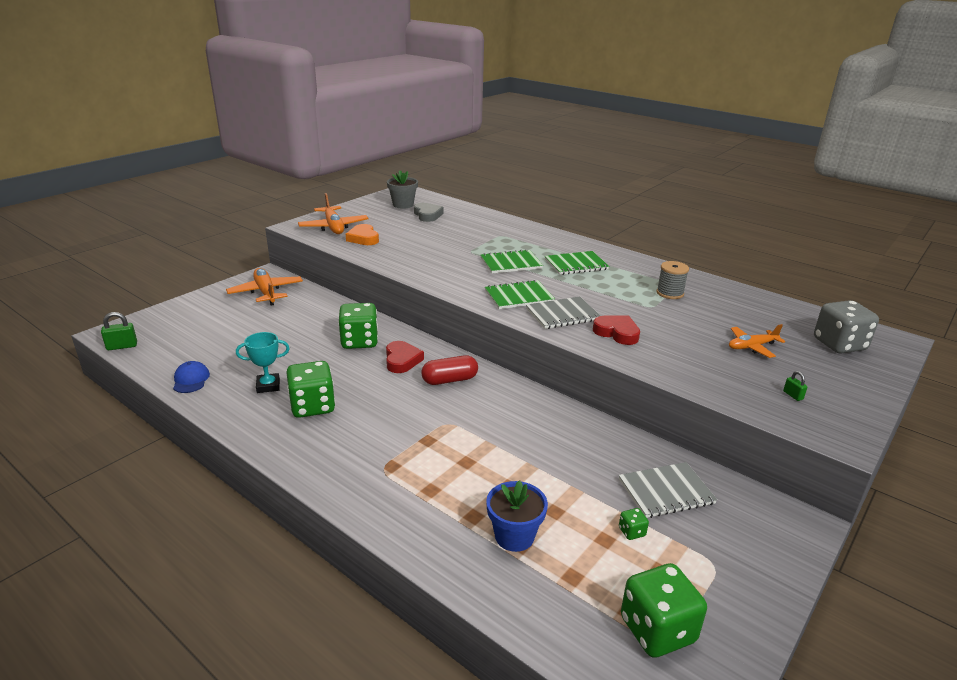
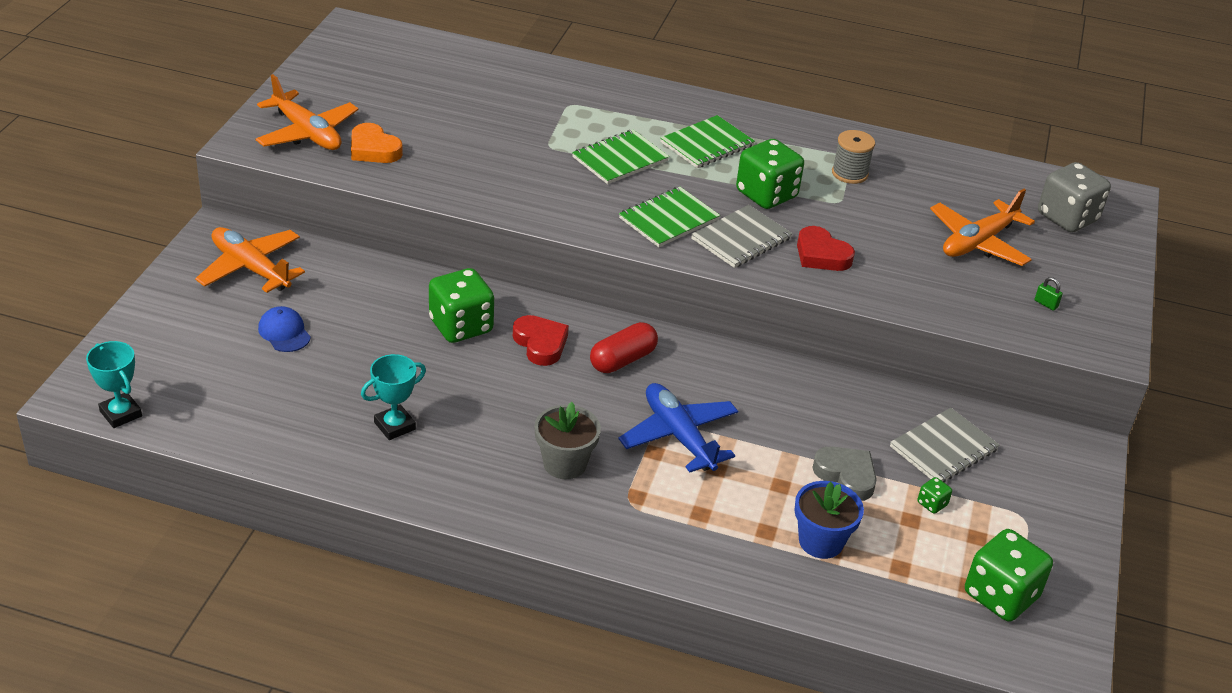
camera: 25 degrees left, 10 degrees up
(122, 346) = (121, 414): green padlock -> turquoise trophy
(191, 380) = (279, 443): blue cap -> blue cap (284, 332)
(313, 406) = (479, 441): green dice -> green dice (766, 195)
(403, 205) = (376, 62): grey flower pot -> grey flower pot (565, 464)
(427, 215) = (432, 79): grey heart -> grey heart (846, 476)
(454, 434) = (679, 436): none -> blue plane
(617, 333) = (821, 255): red heart -> red heart turned 150 degrees counterclockwise
(752, 347) = (978, 242): orange plane -> orange plane, size x1.57

